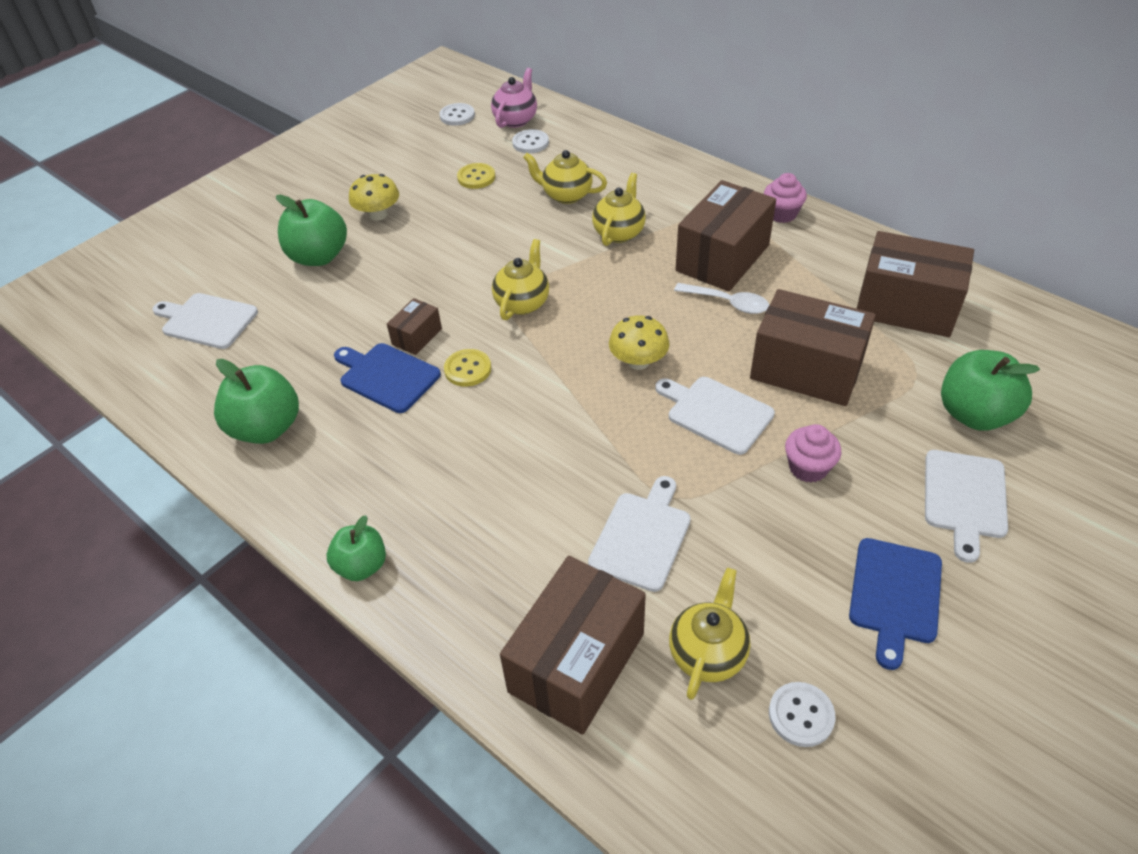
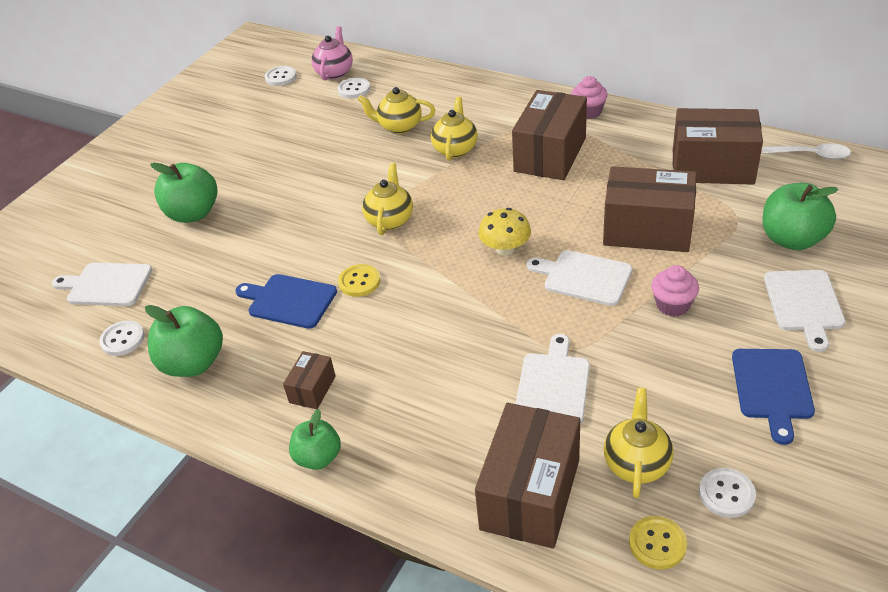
camera: 10 degrees left, 5 degrees down
(204, 386) = (122, 339): none -> white button
(378, 215) = (236, 170): yellow mushroom -> none
(417, 337) = (305, 264): brown box -> brown box (312, 389)
(476, 177) = (315, 125): yellow button -> yellow button (657, 544)
(728, 303) = (566, 189): white spoon -> white spoon (811, 155)

